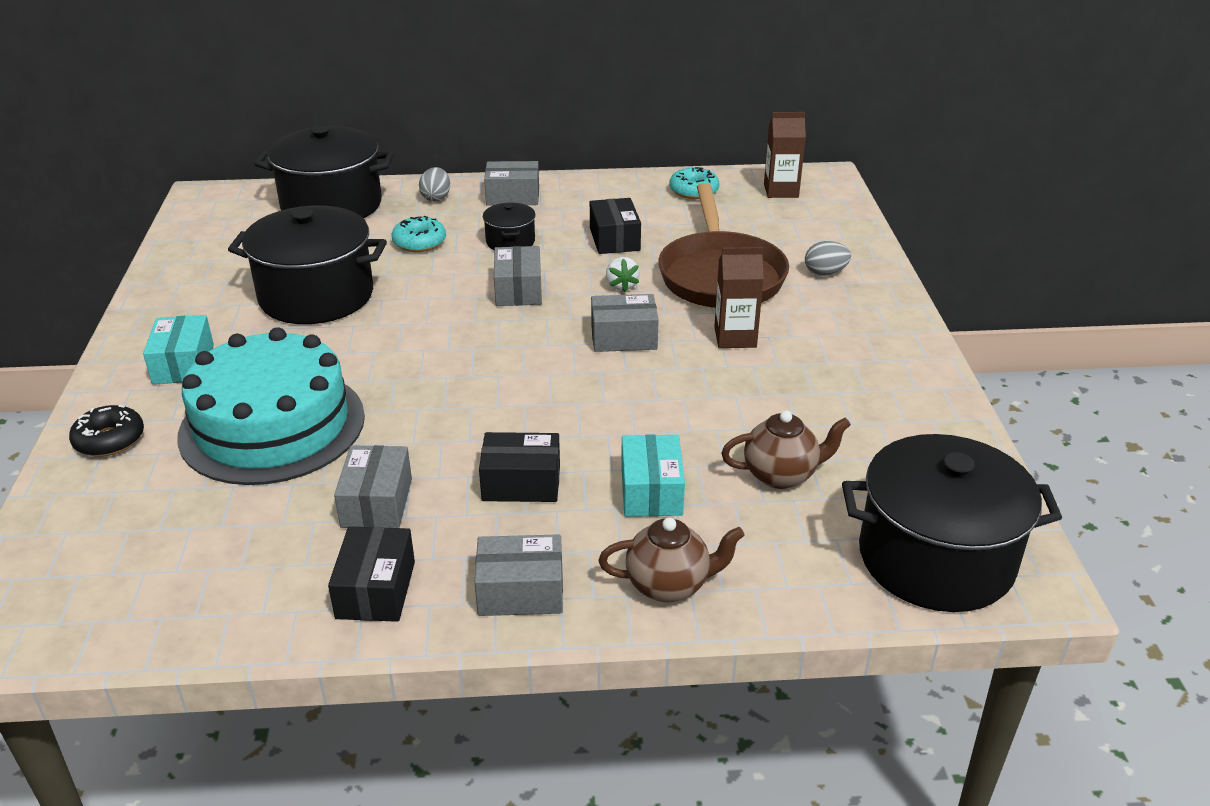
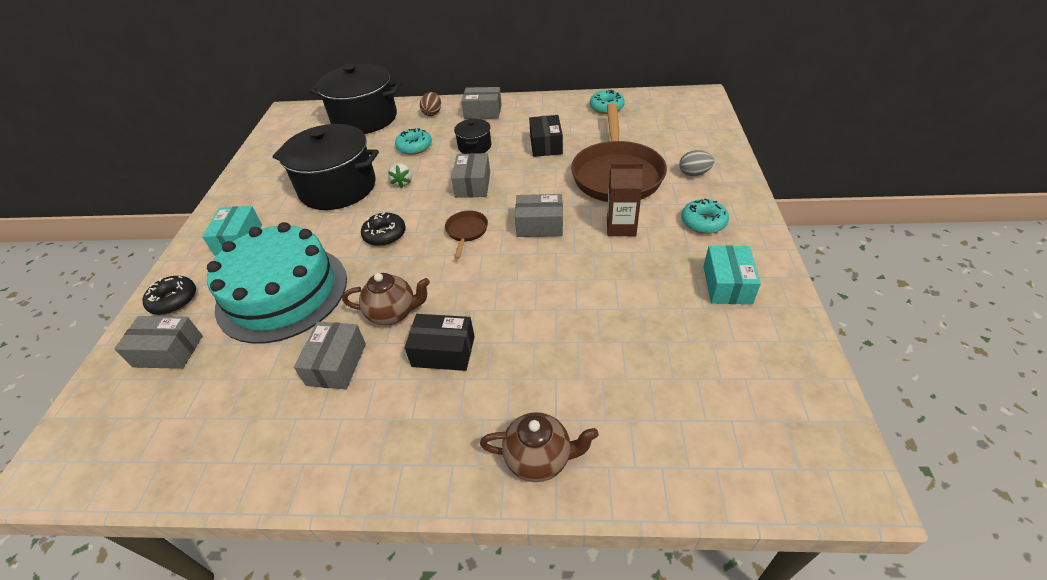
camera: 10 degrees right, 10 degrees up
(375, 590) = (316, 446): black box -> none
(404, 353) = (385, 235): none -> black donut
(436, 198) = (432, 113): grey egg -> brown egg
(520, 591) = (423, 456): grey box -> grey box (168, 351)
(522, 347) = (466, 232): none -> brown pan
(621, 285) = (545, 182): white strawberry -> white strawberry (403, 182)
(651, 491) = (539, 364): turquoise box -> turquoise box (727, 285)
(781, 191) = (668, 107): brown carton -> none
(781, 475) = (642, 354): brown teapot -> brown teapot (393, 313)
(843, 330) = (703, 222): none -> turquoise donut
(936, 558) = (763, 446): black pot -> none

